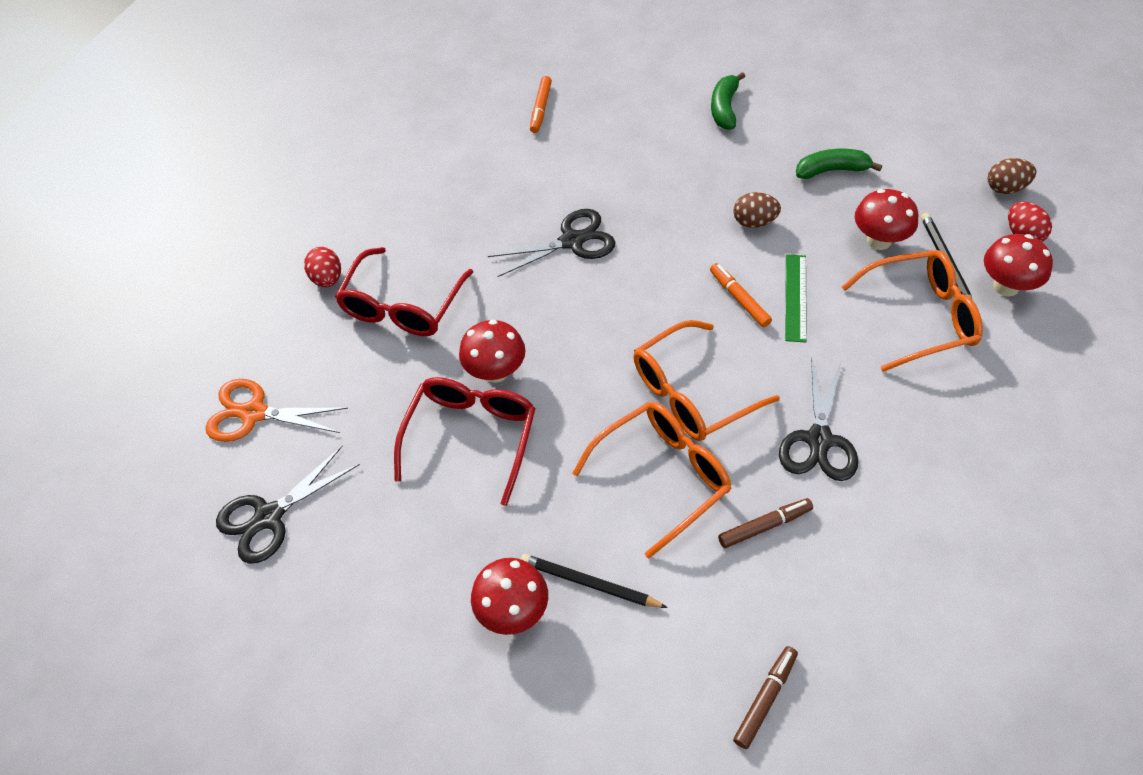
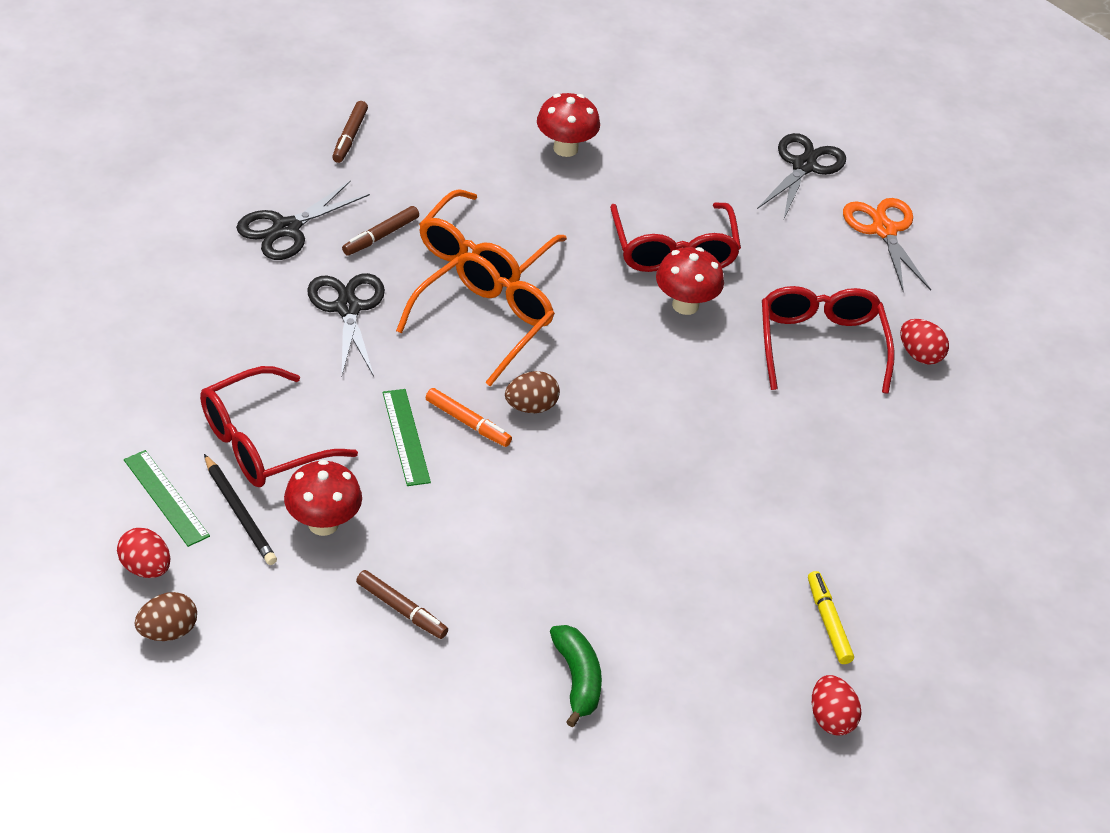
camera: 150 degrees right, 10 degrees down
(254, 413) = (884, 230): orange scissors -> orange scissors turned 90 degrees counterclockwise
(541, 109) = (828, 622): orange marker -> yellow marker
(572, 241) = (683, 449): black scissors -> black scissors (286, 229)
(575, 60) = (831, 719): none -> red egg
(590, 583) = (513, 174): black pencil -> none
(754, 222) = (480, 516): brown egg -> brown egg (531, 407)
(832, 170) = (401, 610): green banana -> brown marker
(920, 317) = (262, 443): orange glasses -> red glasses
(1006, 286) = (166, 497): red mushroom -> green ruler

